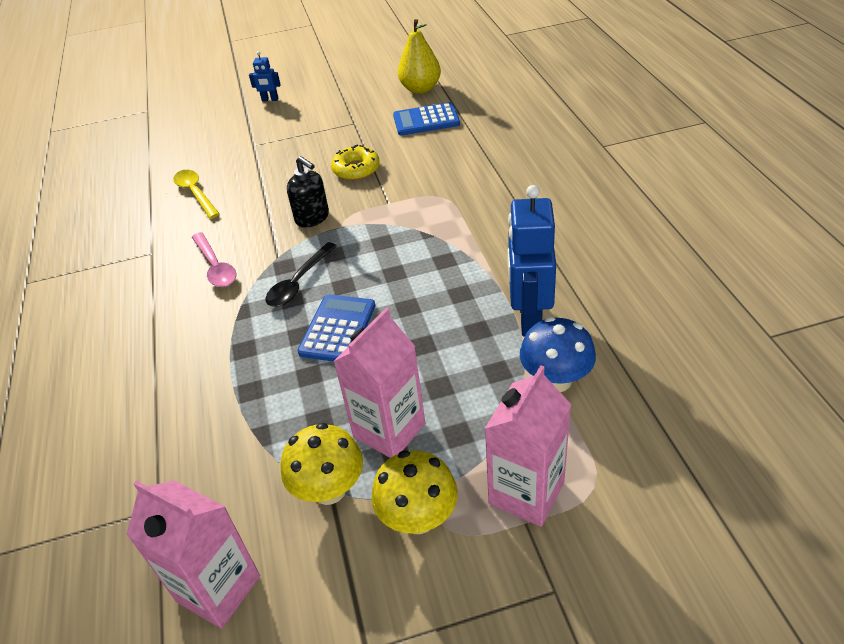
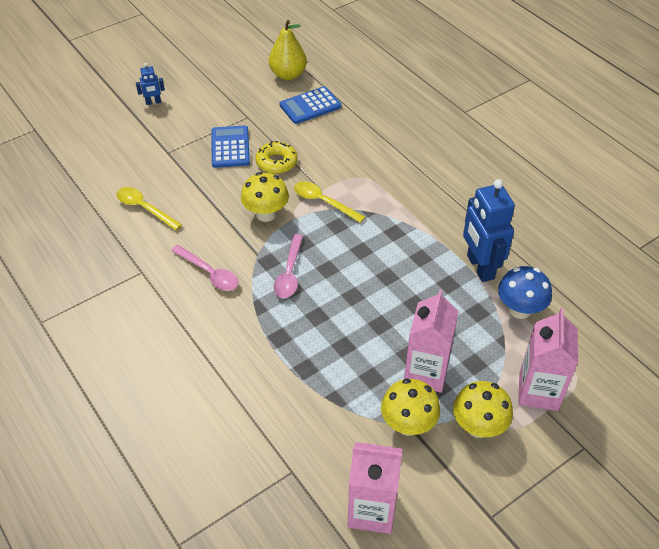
camera: 25 degrees left, 5 degrees up
(299, 282) = (289, 273): black spoon -> pink spoon
(312, 218) = (266, 214): black soap dispenser -> yellow mushroom
(337, 329) = (344, 305): blue calculator -> blue calculator (230, 147)
(382, 215) = (323, 202): none -> yellow spoon

